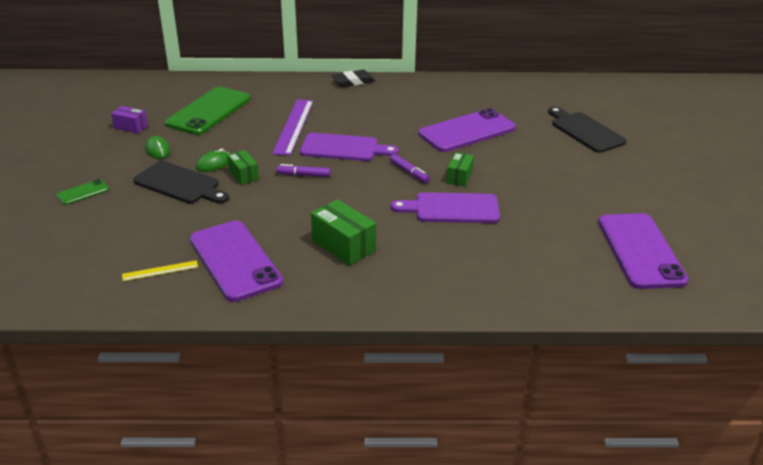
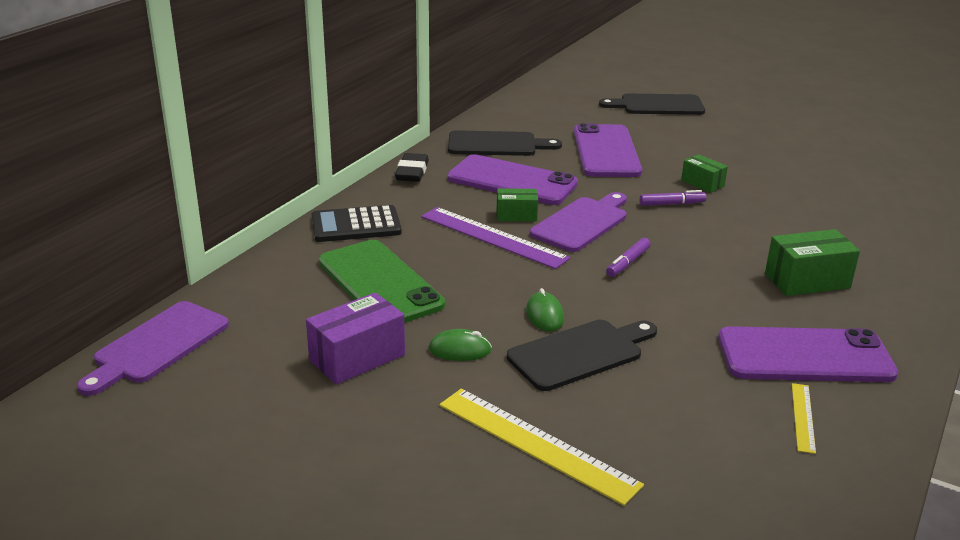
camera: 60 degrees left, 5 degrees down
(83, 192) = (536, 444): green phone -> yellow ruler
(131, 127) = (357, 357): purple box -> purple box, size x1.63
(244, 175) = (594, 301): green box -> green box (516, 215)
(268, 87) = (356, 225): none -> black calculator
(427, 94) = (497, 144): none -> black cutting board
(452, 208) = (765, 205): purple cutting board -> purple cutting board (157, 345)
(640, 251) = (887, 153): purple phone -> purple phone (512, 181)

